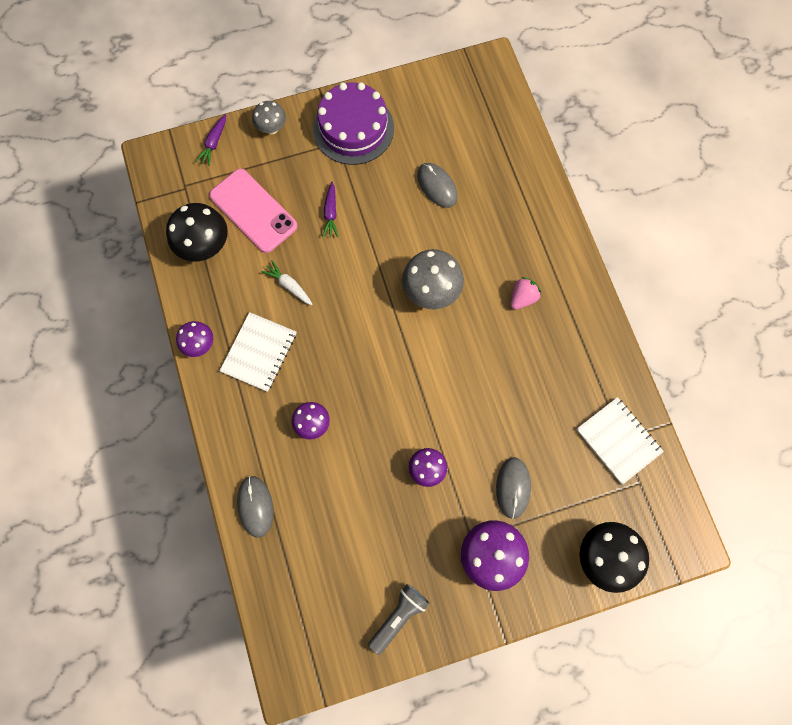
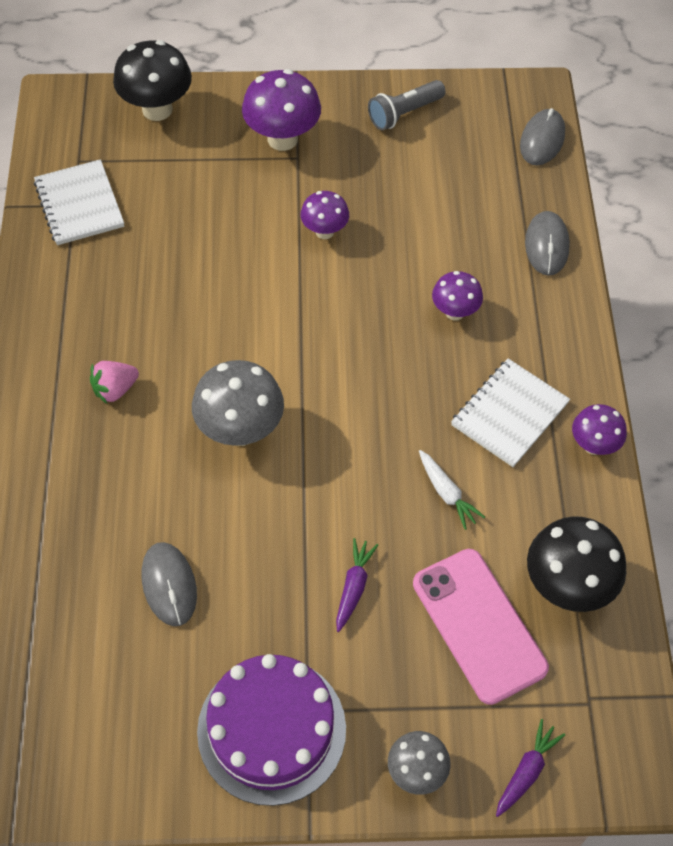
camera: 165 degrees left, 15 degrees down
(513, 487) = (228, 190): grey mouse -> grey mouse (542, 140)

